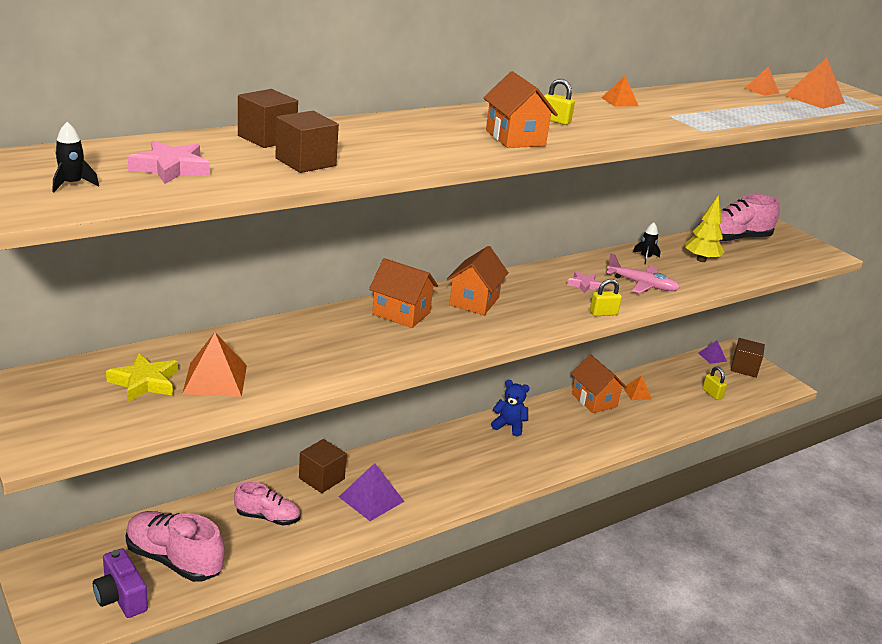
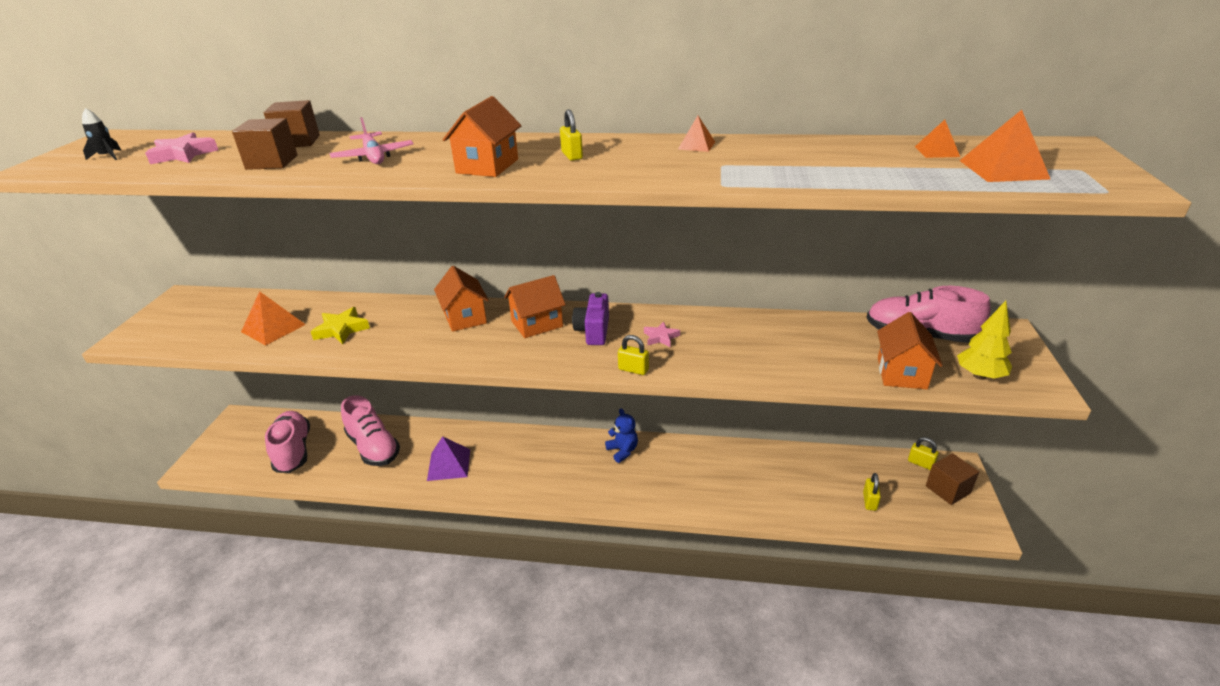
camera: 45 degrees right, 5 degrees up
(121, 597) = (241, 461): purple camera -> purple camera (593, 331)
(145, 382) = (237, 317): yellow star -> yellow star (341, 329)
(267, 517) = (373, 447): pink shoe -> pink shoe, size x1.61
(321, 478) = (438, 435): brown cube -> none
(594, 400) = (729, 458): orange house -> orange house (901, 373)
(637, 393) = (783, 468): orange pyramid -> none
(641, 284) = (722, 353): pink plane -> pink plane (374, 156)
(645, 258) = (773, 328): black rocket -> none
(701, 260) = (838, 347): yellow tree -> yellow tree (979, 376)
(712, 357) = (920, 463): purple pyramid -> yellow padlock

